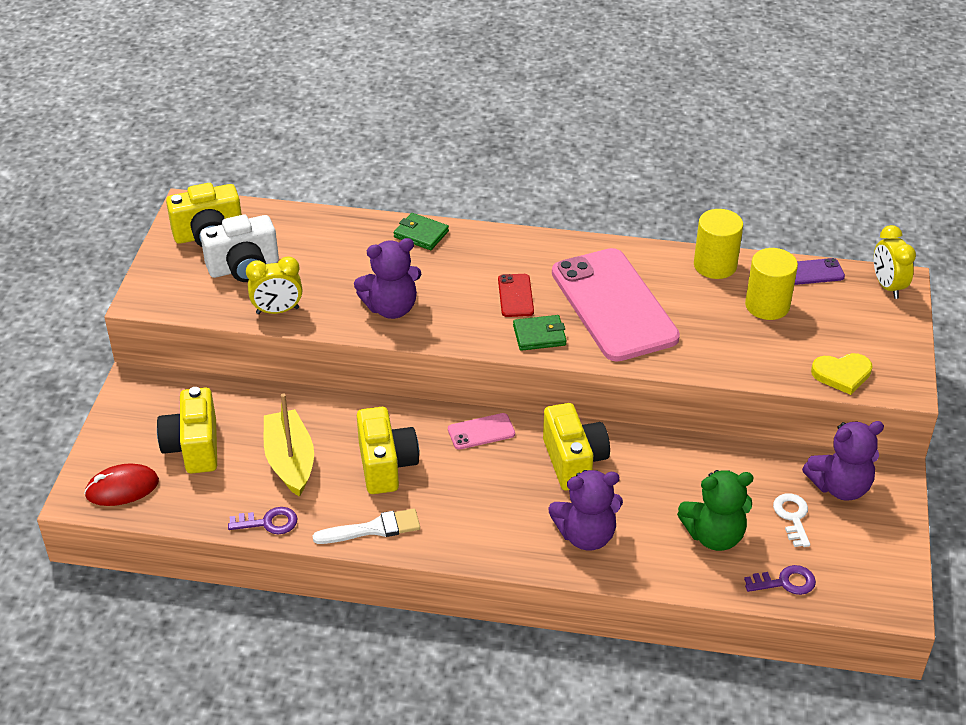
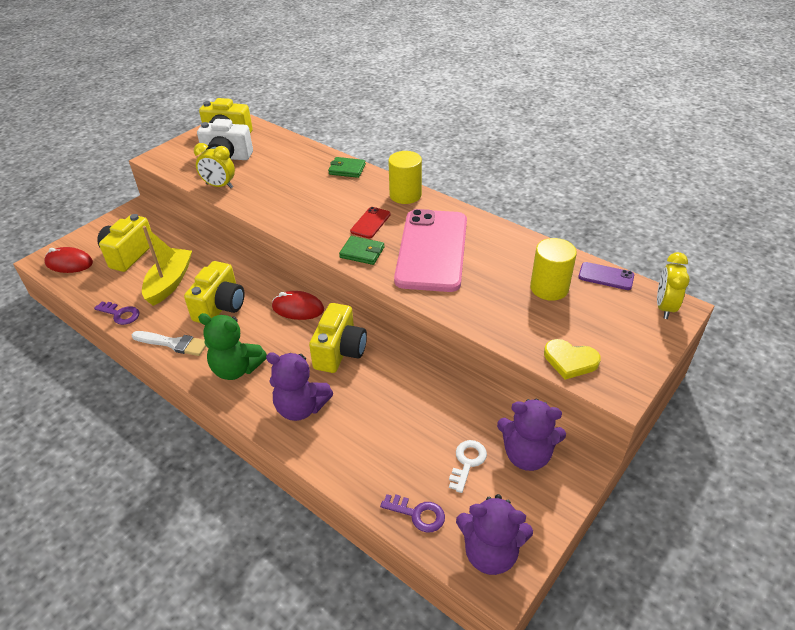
camera: 30 degrees right, 0 degrees up
(391, 308) = (285, 205): purple teddy bear -> purple teddy bear (490, 552)
(421, 234) = (347, 169): green wallet -> green wallet turned 45 degrees counterclockwise
(481, 432) = (298, 308): pink phone -> red mouse
(714, 536) = (393, 449): green teddy bear -> green teddy bear (236, 369)
(715, 265) = (531, 248): yellow cylinder -> yellow cylinder (405, 195)

